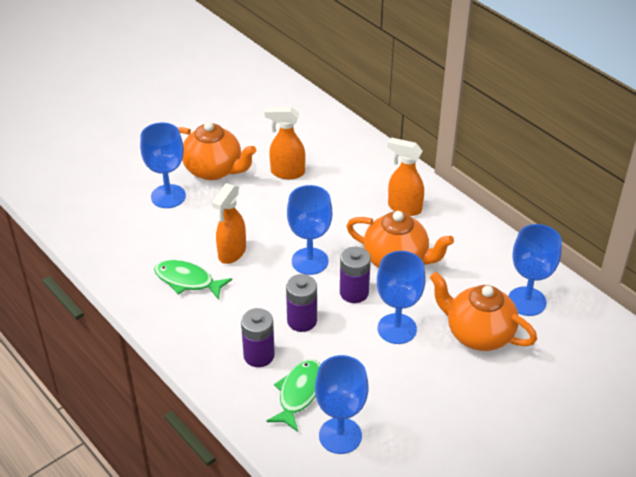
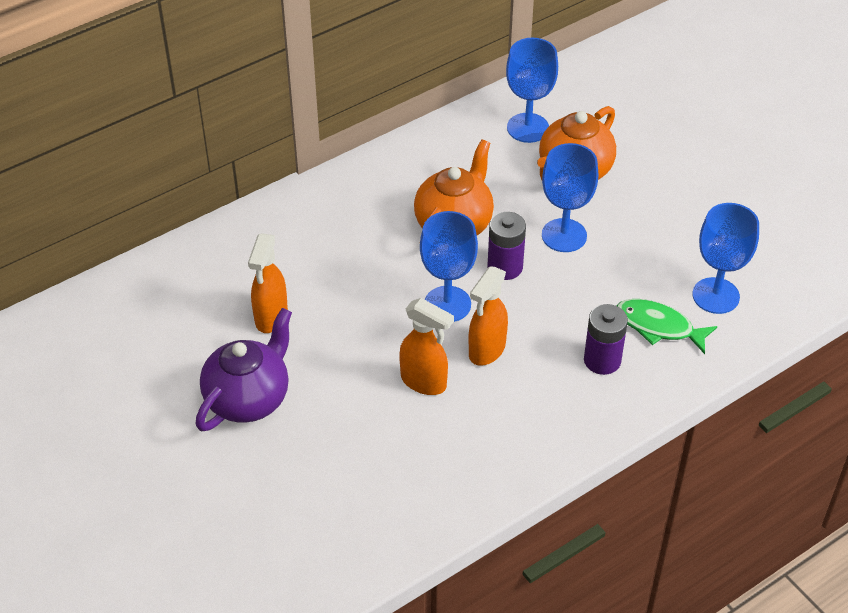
camera: 85 degrees left, 5 degrees up
(168, 196) = (297, 453): blue goblet -> none
(187, 280) = (471, 430): green fish -> none
(214, 170) = (248, 398): orange teapot -> purple teapot
(302, 321) = (548, 318): purple battery -> none
(404, 208) = (362, 208): orange spray bottle -> orange spray bottle (486, 350)

